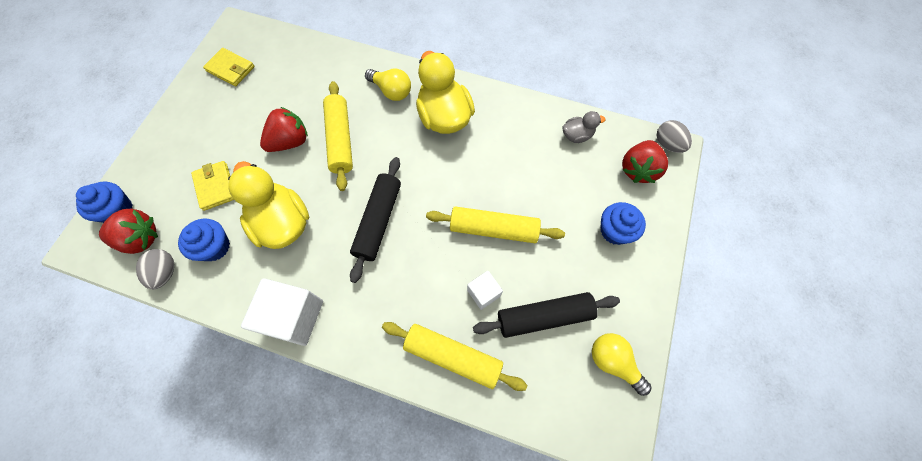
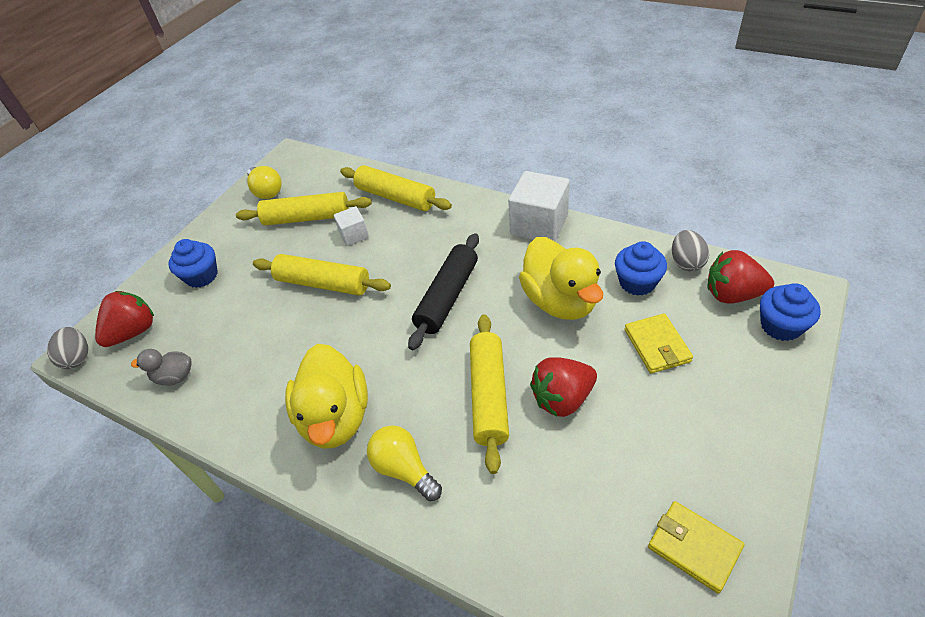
camera: 165 degrees left, 20 degrees down
(544, 317) = (307, 218): black rolling pin -> yellow rolling pin

